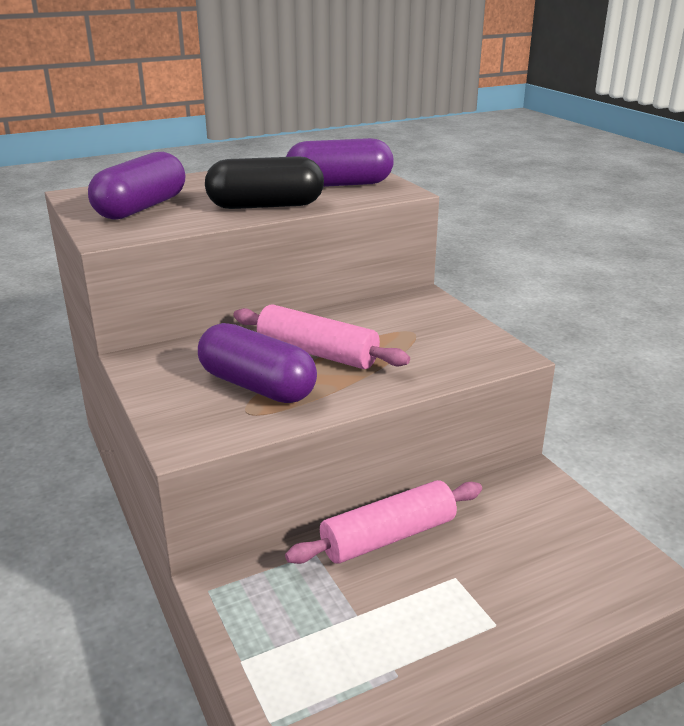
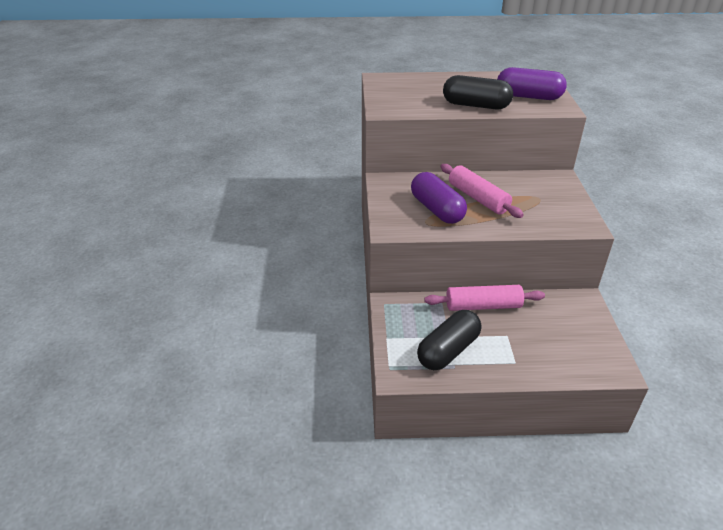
camera: 25 degrees right, 10 degrees up
(141, 208) = (407, 94): purple capsule -> none
(370, 644) = (448, 350): none -> black capsule

